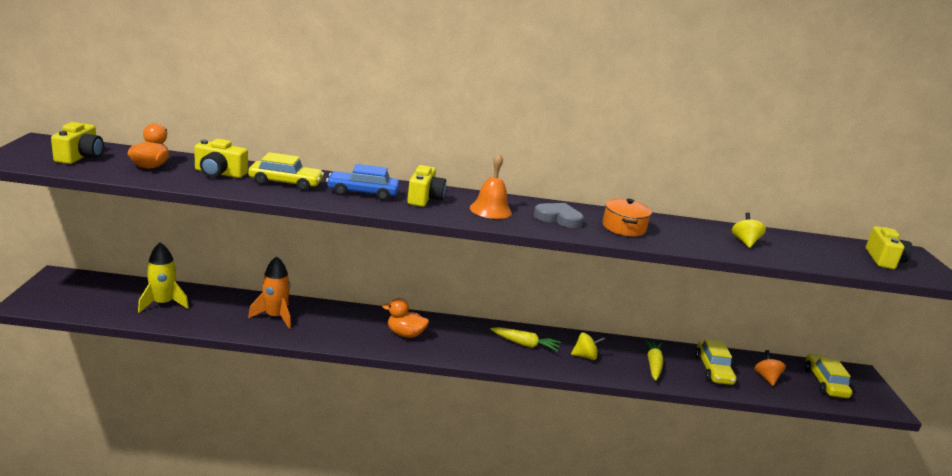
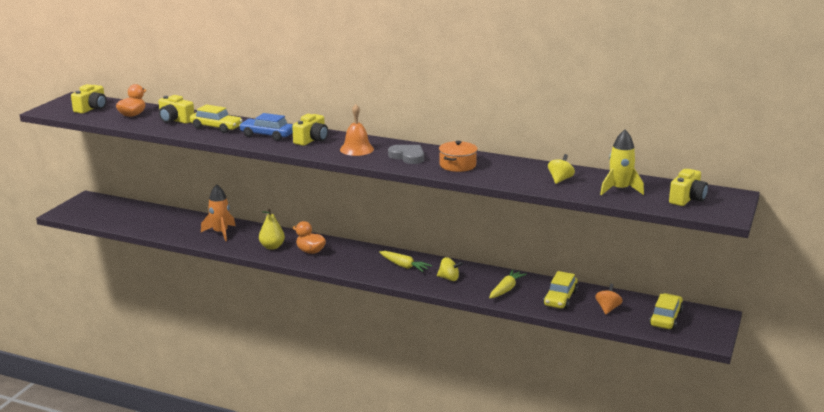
camera: 25 degrees right, 0 degrees up
(163, 303) = (148, 219): yellow rocket -> yellow rocket (619, 190)
(354, 332) = (272, 247): none -> yellow pear

